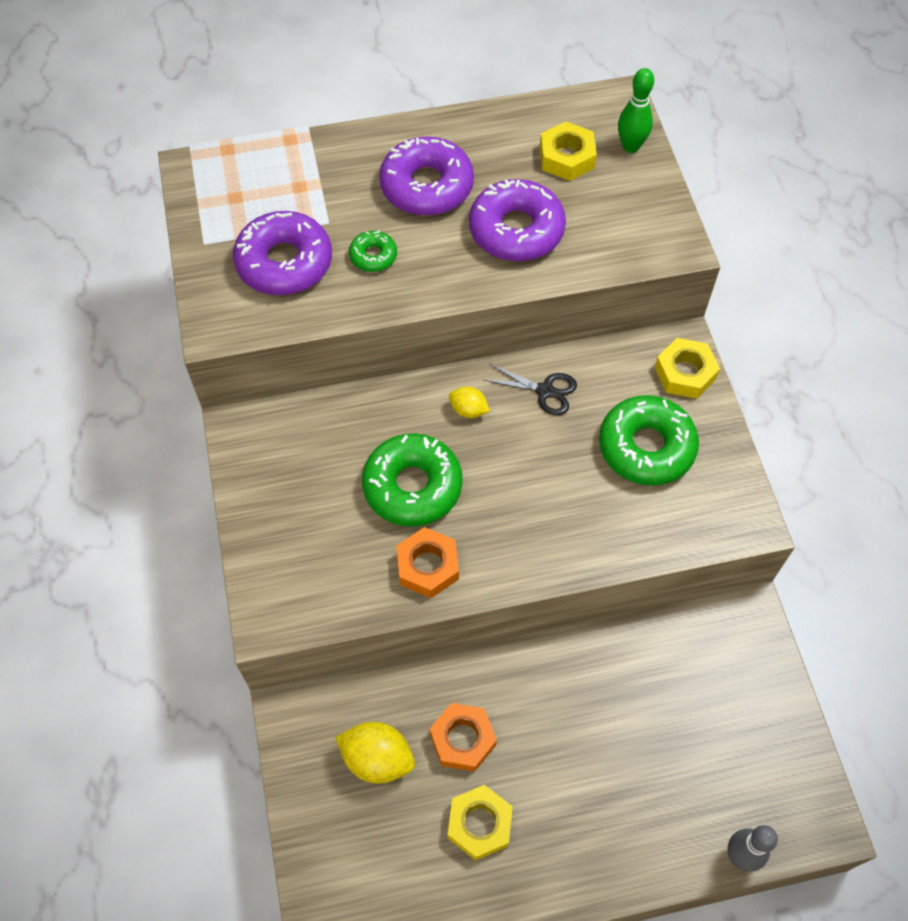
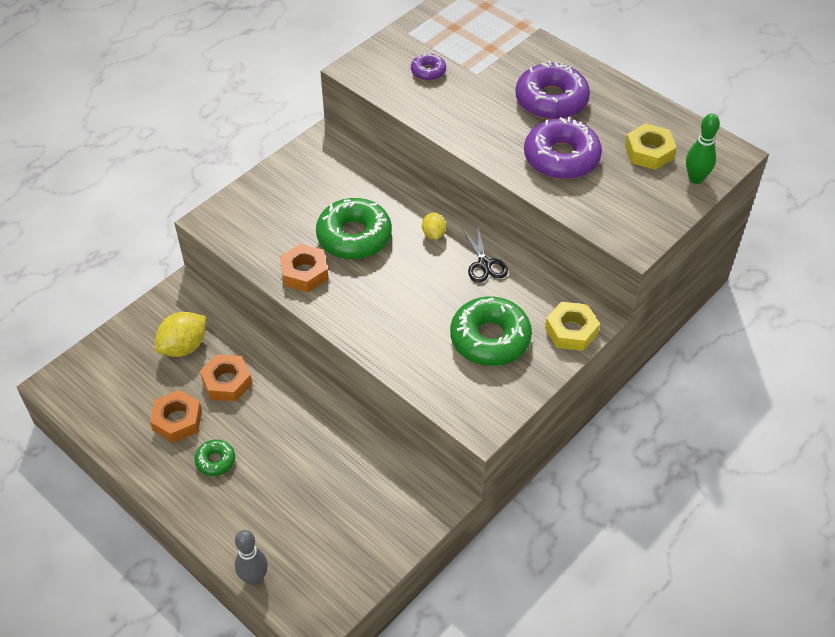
camera: 55 degrees right, 10 degrees down
(284, 262) = (428, 71): purple donut -> purple donut, size x0.49
(373, 256) = (472, 105): green donut -> green donut (215, 461)
(377, 759) = (184, 347): yellow lemon -> yellow lemon turned 60 degrees clockwise
(479, 824) = (177, 420): yellow nut -> orange nut

